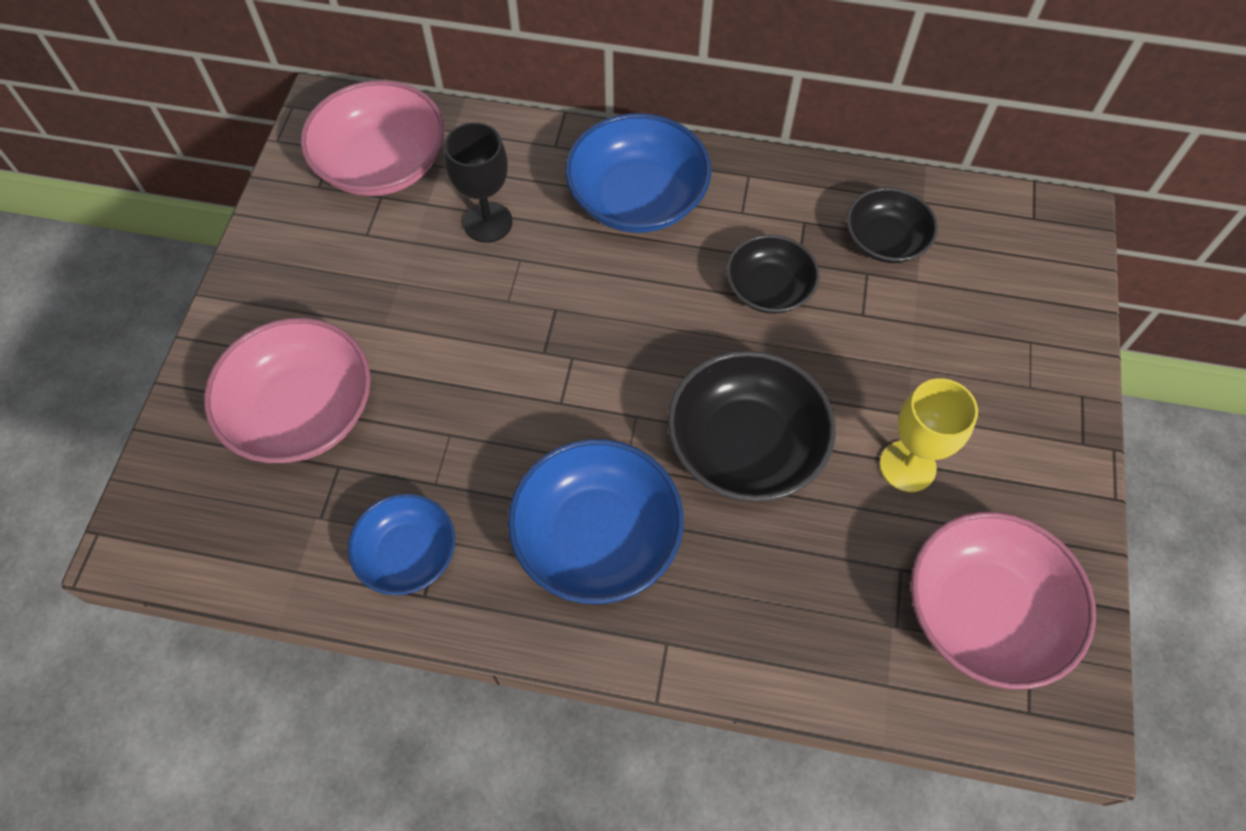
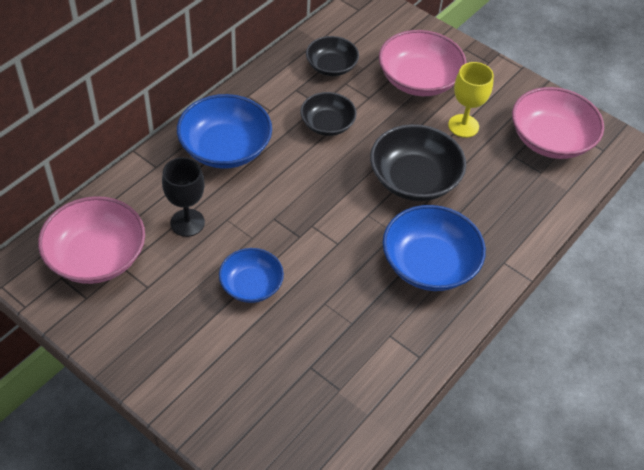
camera: 65 degrees left, 10 degrees down
(302, 411) = (258, 371): pink bowl -> pink bowl (419, 80)
(408, 554) = (389, 354): blue bowl -> blue bowl (251, 285)

